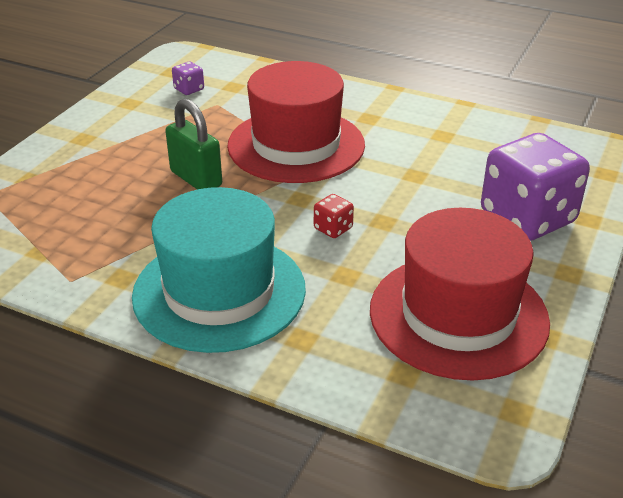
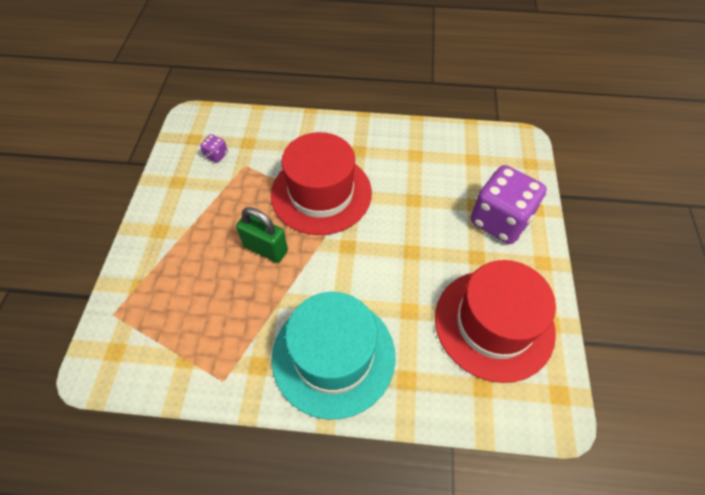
camera: 20 degrees left, 20 degrees up
(333, 228) = (382, 269): red dice -> none

